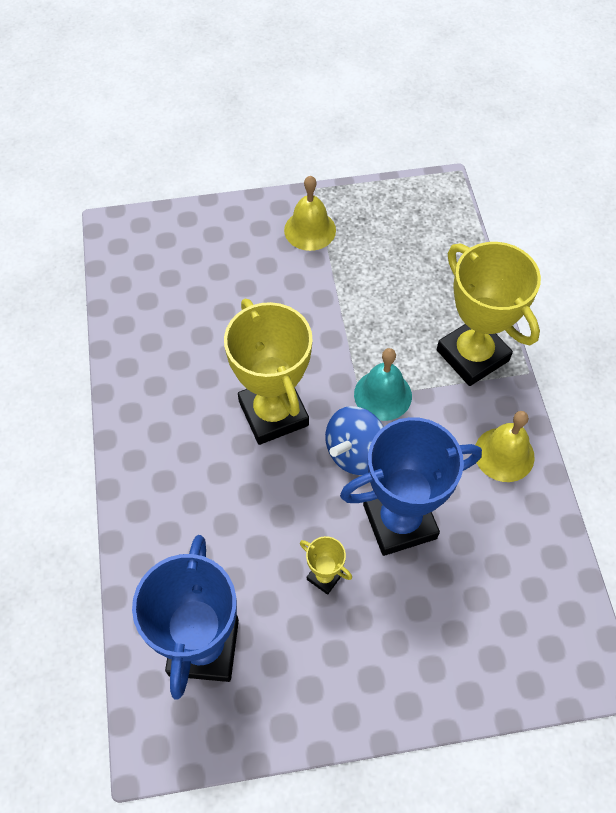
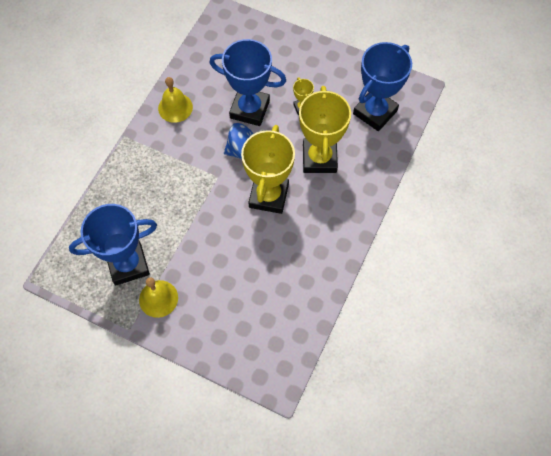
camera: 145 degrees left, 5 degrees up
(374, 241) = (128, 264): none -> blue trophy
(383, 395) = (206, 170): turquoise bell -> none
(472, 355) = (142, 162): yellow trophy -> yellow trophy (319, 158)

